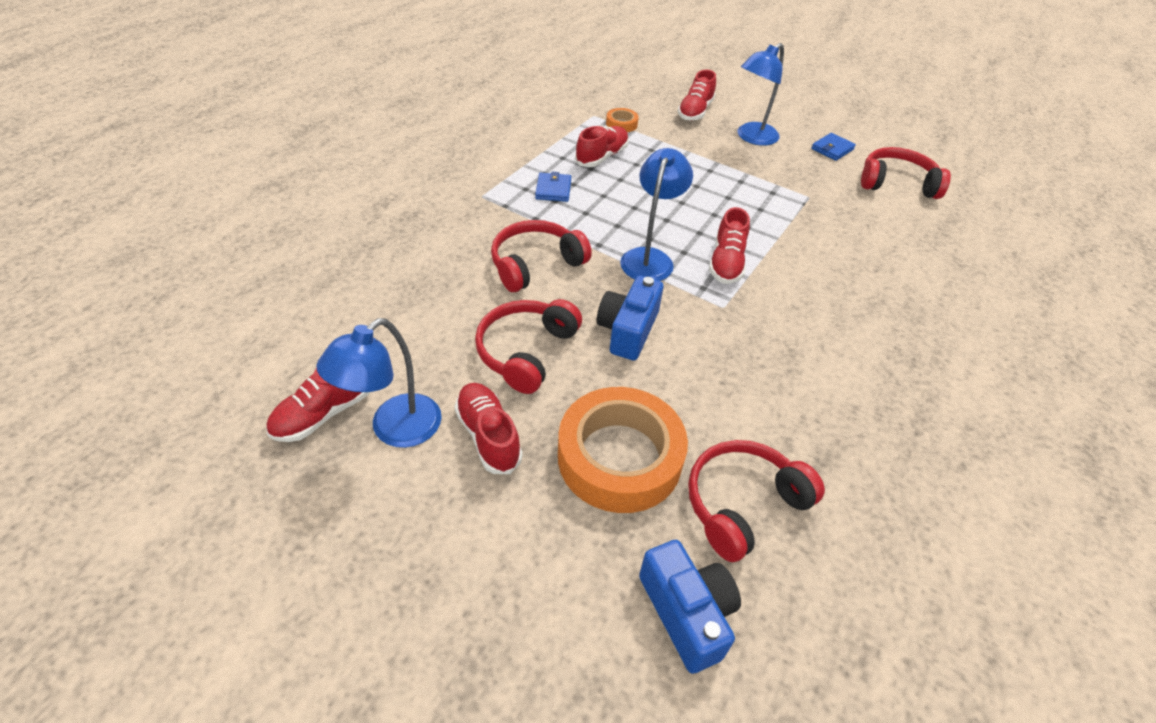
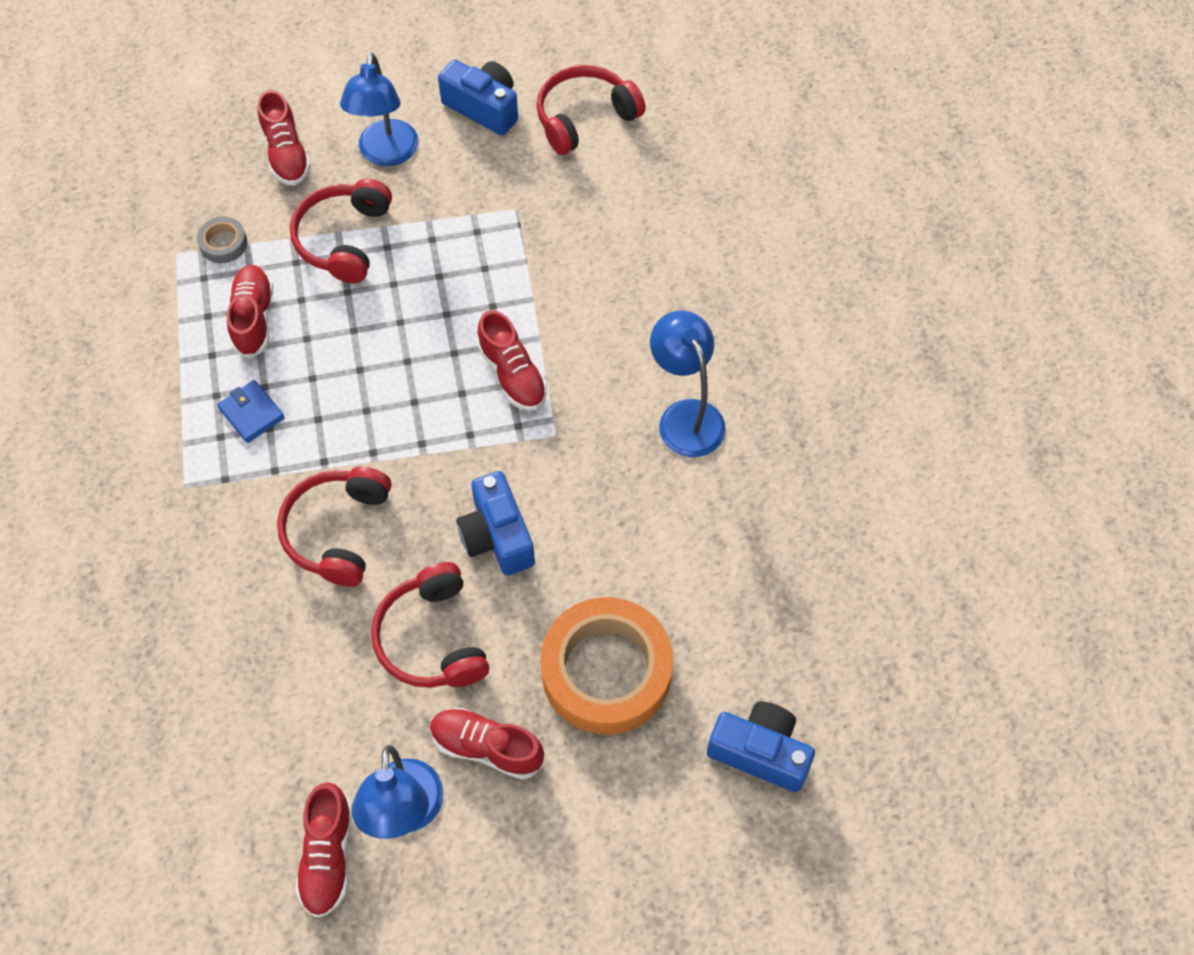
camera: 40 degrees left, 15 degrees up
(621, 124) = (223, 244): orange tape -> grey tape
(649, 258) = (437, 429): blue lamp -> blue lamp (685, 416)
(743, 504) = (729, 629): red headphones -> red headphones (344, 239)
(832, 149) = (483, 108): blue wallet -> blue camera

